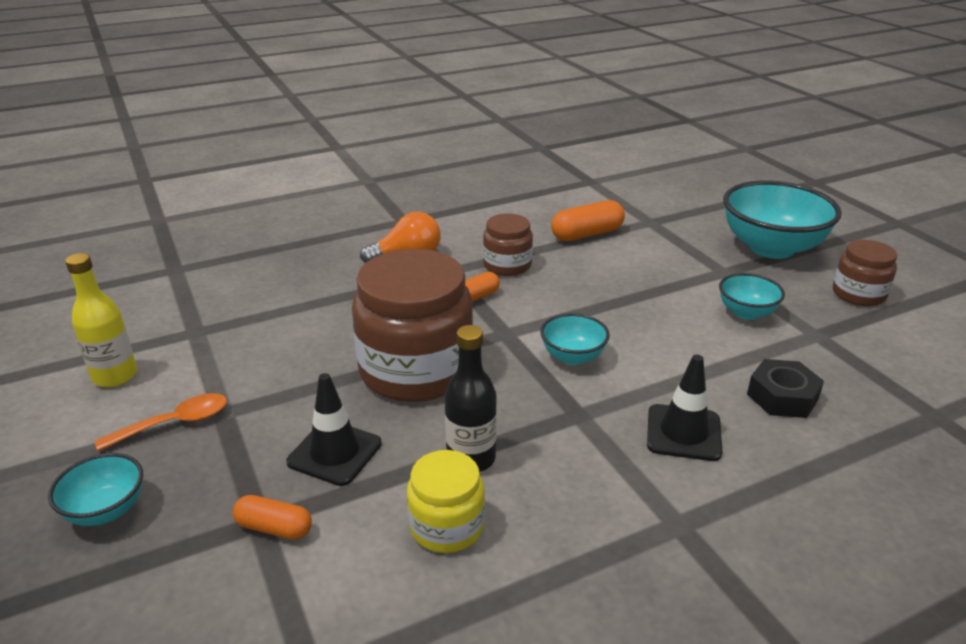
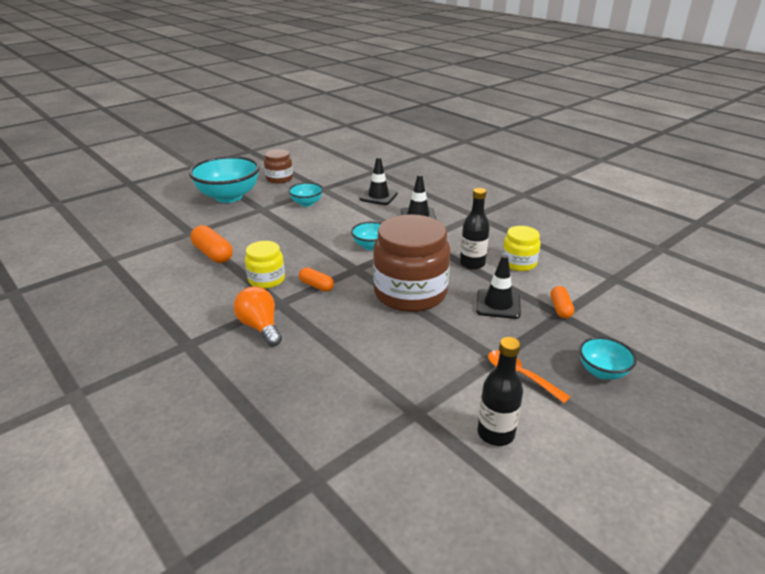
camera: 105 degrees left, 0 degrees up
(115, 376) = (495, 433): yellow bottle -> black bottle
(507, 265) = (266, 279): brown jar -> yellow jar
(782, 397) = (378, 196): black nut -> black traffic cone

